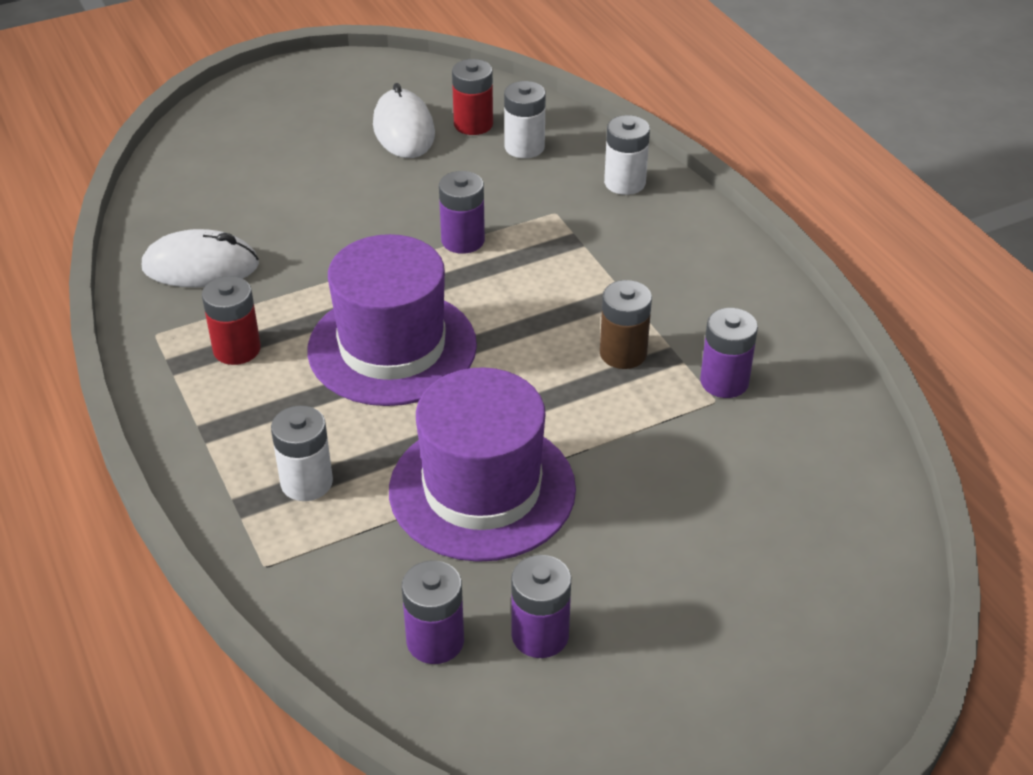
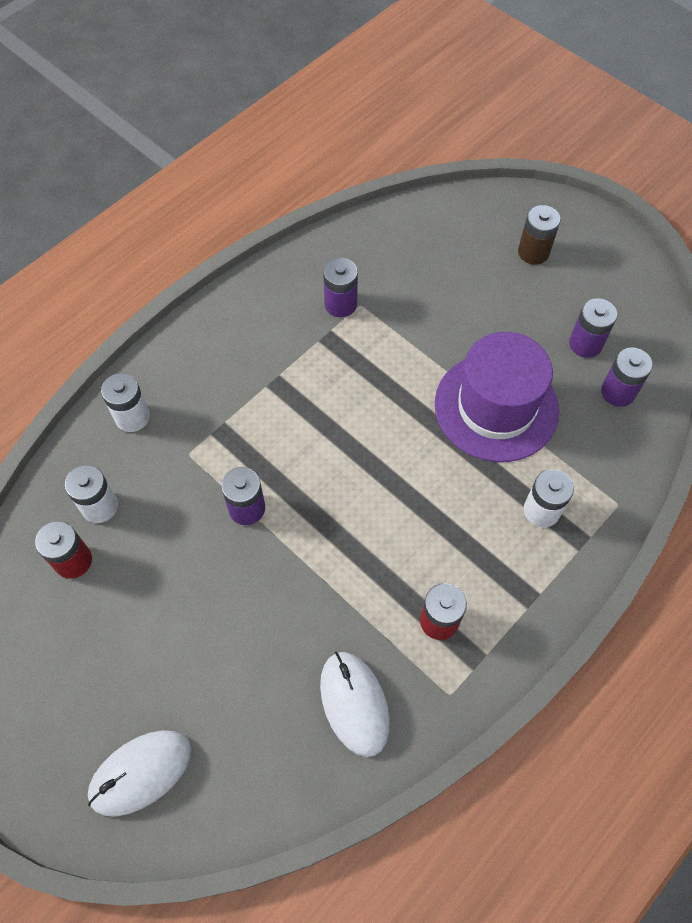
camera: 110 degrees left, 20 degrees up
(392, 347) = (390, 510): purple hat -> none
(403, 130) = (97, 618): white mouse -> white mouse (141, 773)
(623, 353) = (336, 365): brown battery -> brown battery (533, 252)

